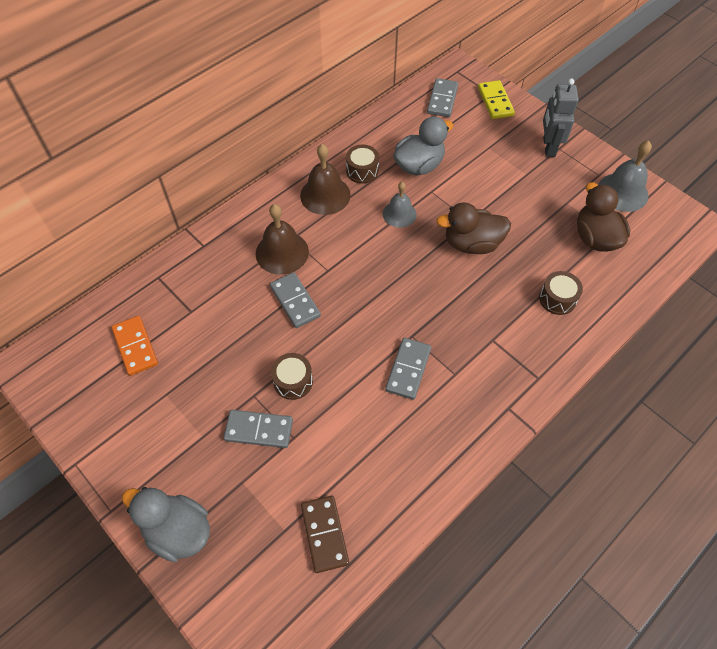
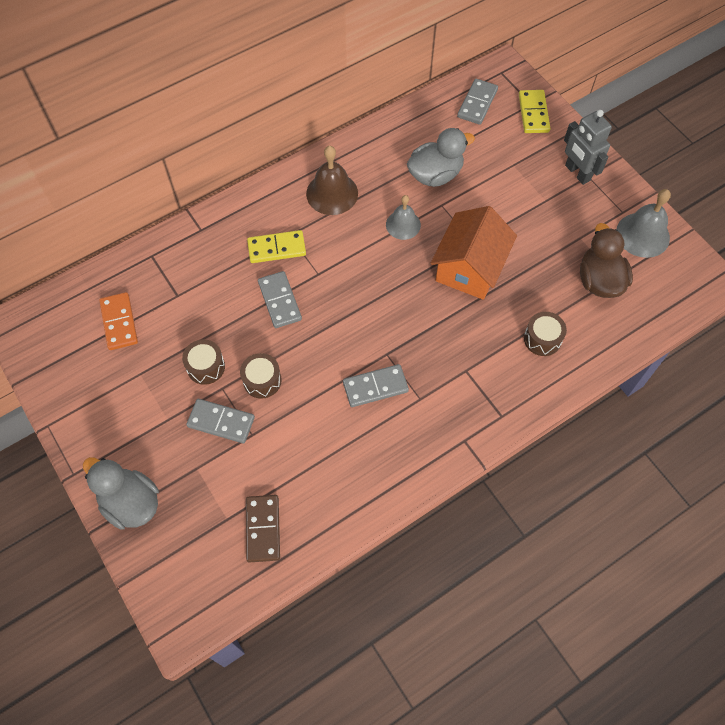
camera: 10 degrees right, 5 degrees up
(282, 252) = (276, 248): brown bell -> yellow domino
(362, 171) = (375, 172): brown drum -> brown drum (206, 367)
(408, 369) = (375, 387): grey domino -> grey domino turned 45 degrees clockwise
(472, 244) = (469, 268): brown duck -> orange house
(548, 147) = (577, 173): grey robot -> grey robot turned 45 degrees counterclockwise

